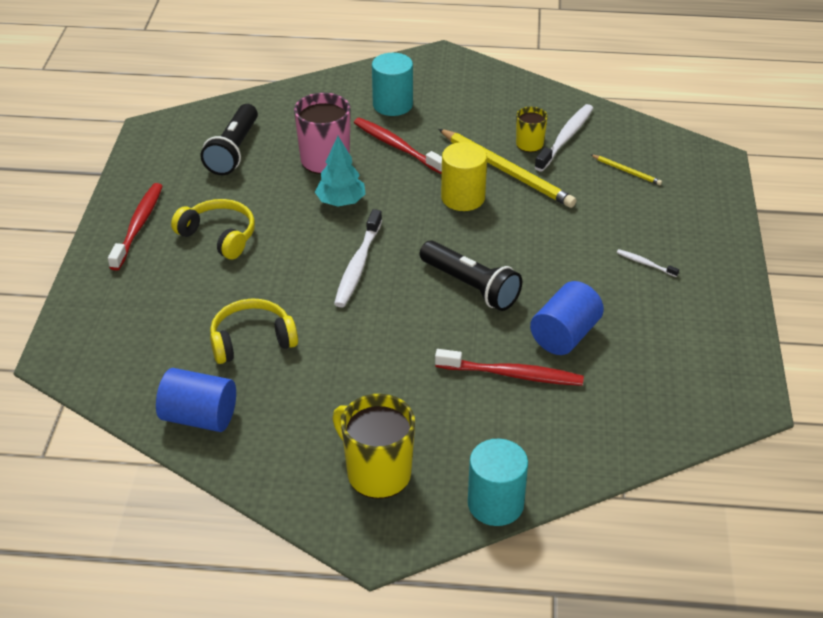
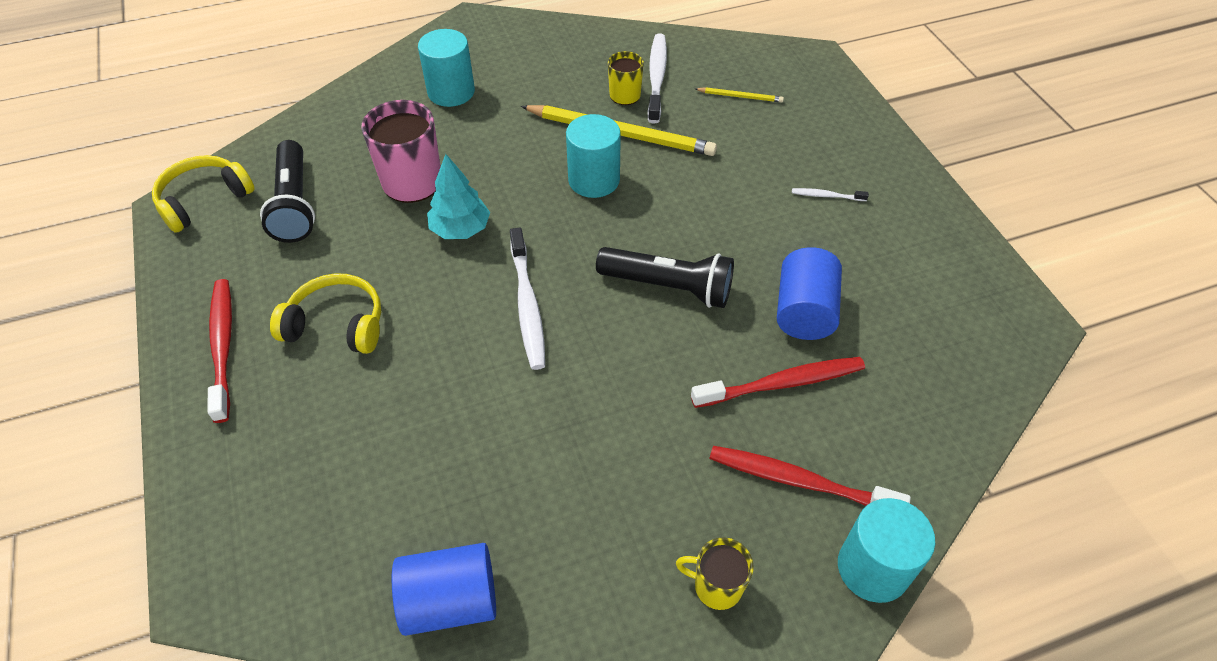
camera: 25 degrees left, 10 degrees up
(252, 340) = (457, 457): yellow headphones -> yellow headphones (204, 200)
(377, 473) = (716, 586): yellow mug -> yellow mug, size x0.57
(397, 146) = (485, 140): red toothbrush -> red toothbrush (799, 481)
(463, 198) = (594, 180): yellow cylinder -> turquoise cylinder

